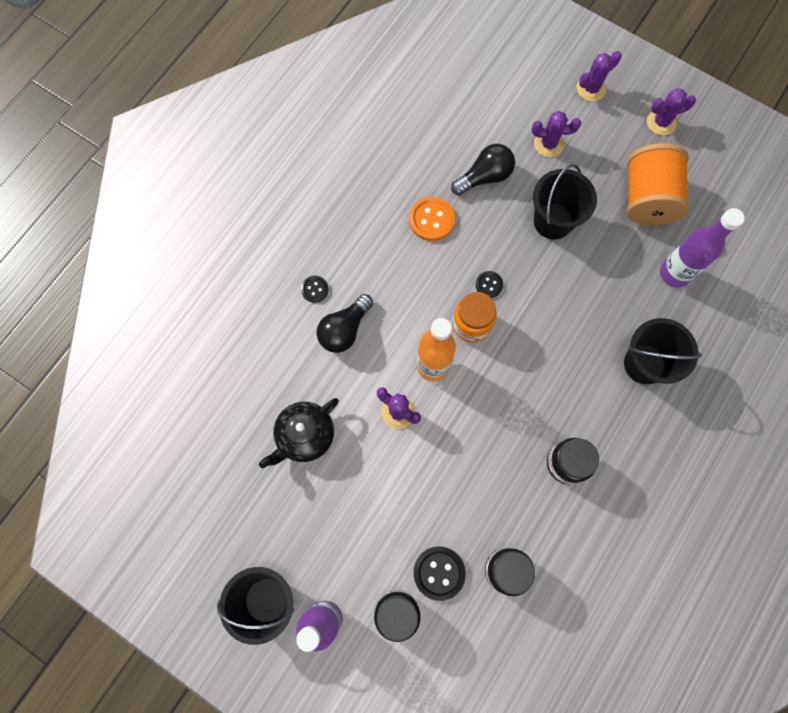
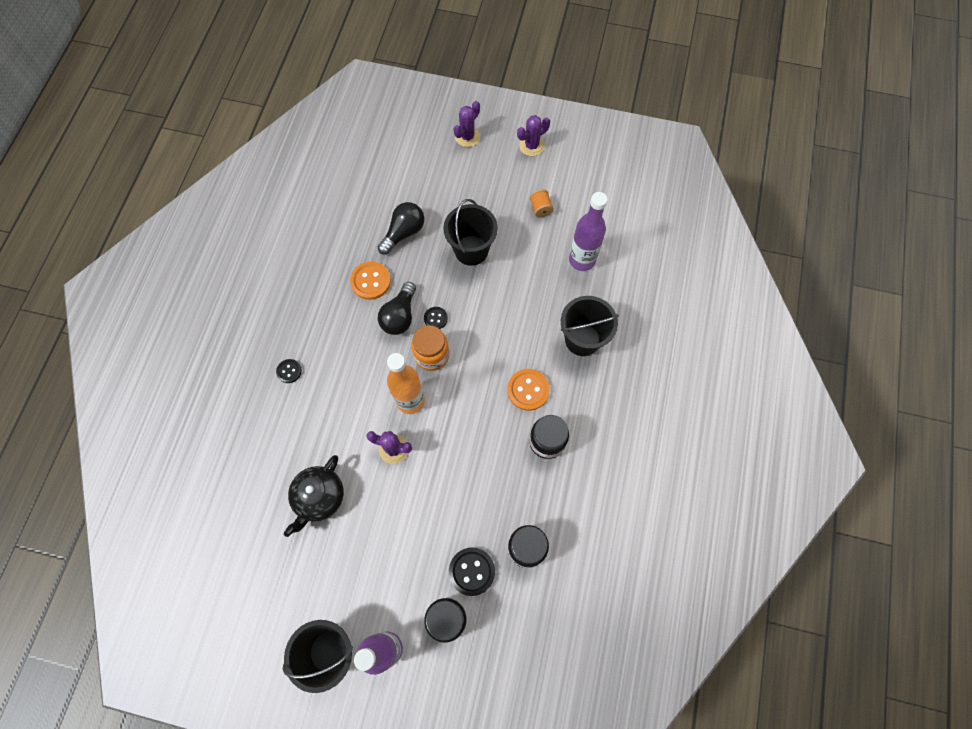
camera: 20 degrees left, 5 degrees down
(344, 330) = (325, 396): black light bulb -> black light bulb (400, 316)
(548, 144) = (447, 190): purple cactus -> none
(564, 399) = (528, 390): none -> orange button
(647, 198) = (540, 208): orange spool -> orange spool, size x0.41

